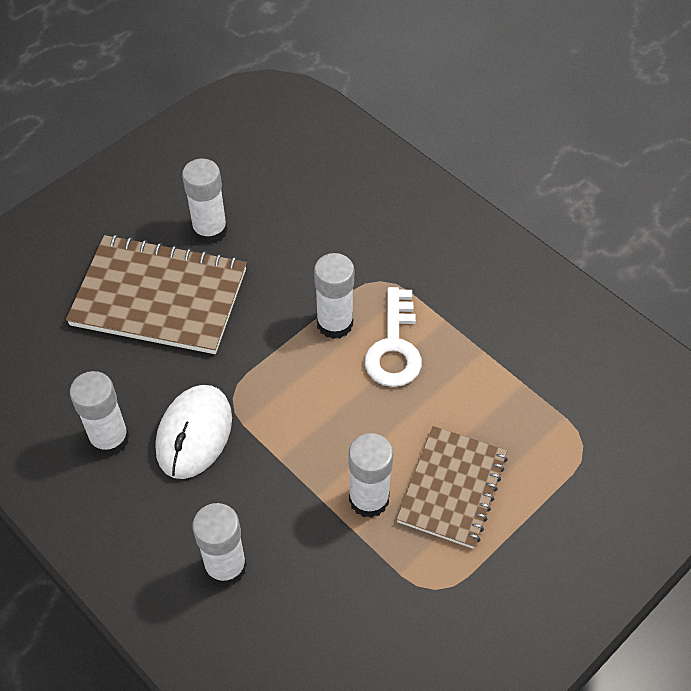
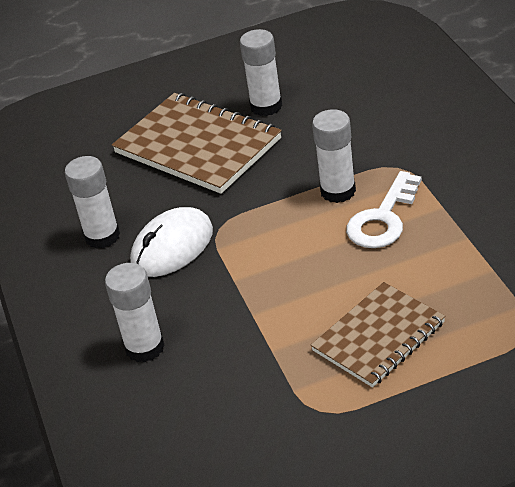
camera: 30 degrees right, 15 degrees down
(369, 499) = (296, 327): white glue stick -> none

